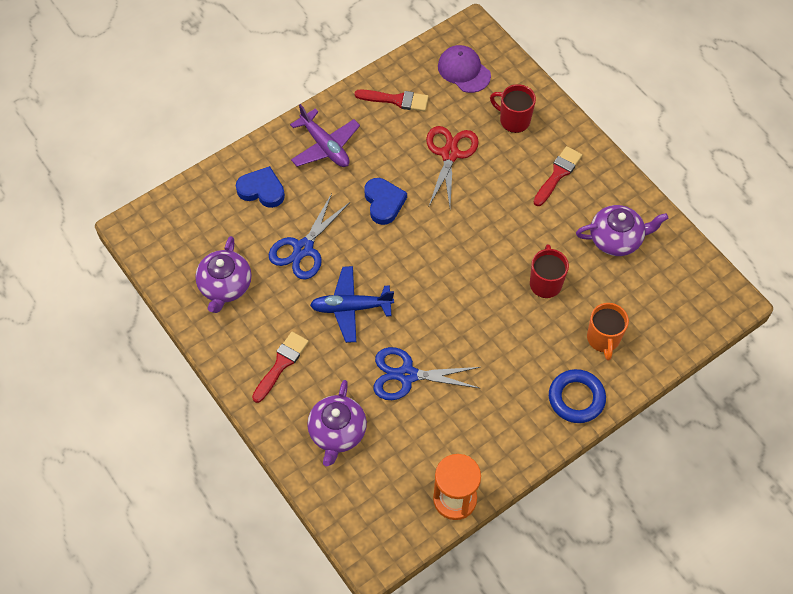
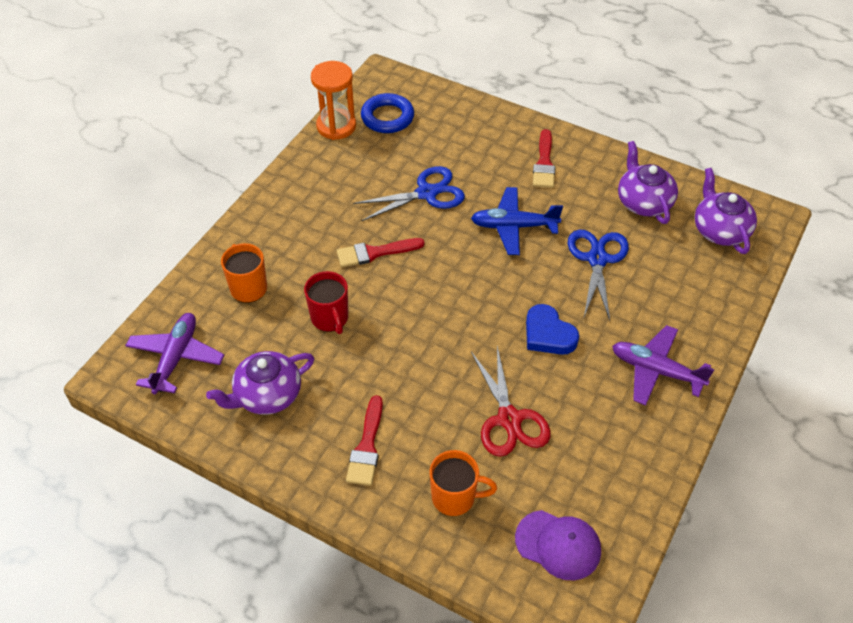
camera: 155 degrees right, 10 degrees down
(262, 190) = (683, 298): blue heart -> none
(337, 432) = (461, 135): purple teapot -> purple teapot (720, 230)
(351, 307) = (513, 226): blue plane -> blue plane turned 150 degrees counterclockwise
(396, 100) = (616, 463): red brush -> red brush (375, 253)
(514, 120) = (455, 497): red mug -> orange mug
(576, 398) = (258, 229): blue ring -> blue ring (387, 117)
(679, 297) = (176, 358): none -> purple plane

